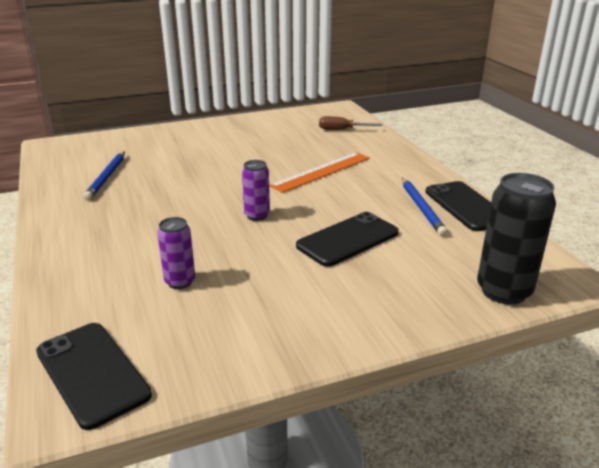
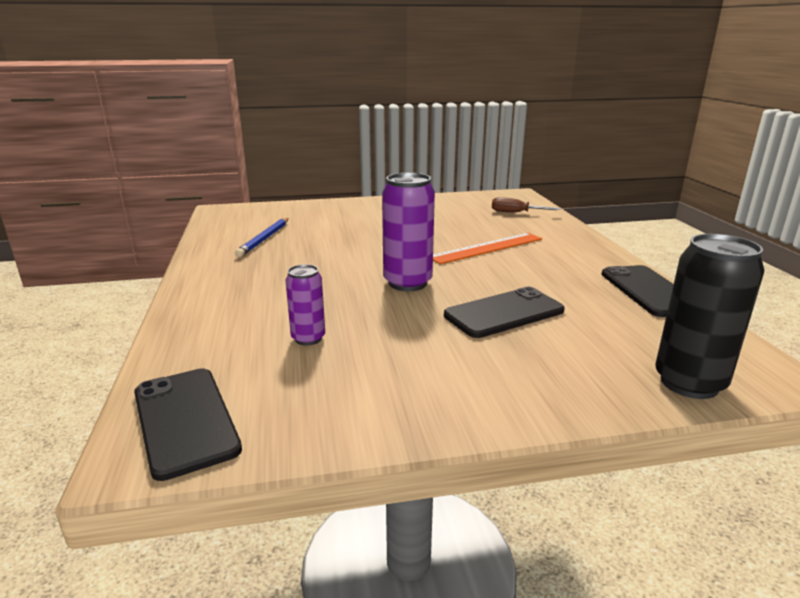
camera: 10 degrees right, 5 degrees down
(257, 215) = (407, 283): purple can -> purple can, size x1.74
(421, 208) = (595, 289): blue pencil -> none

